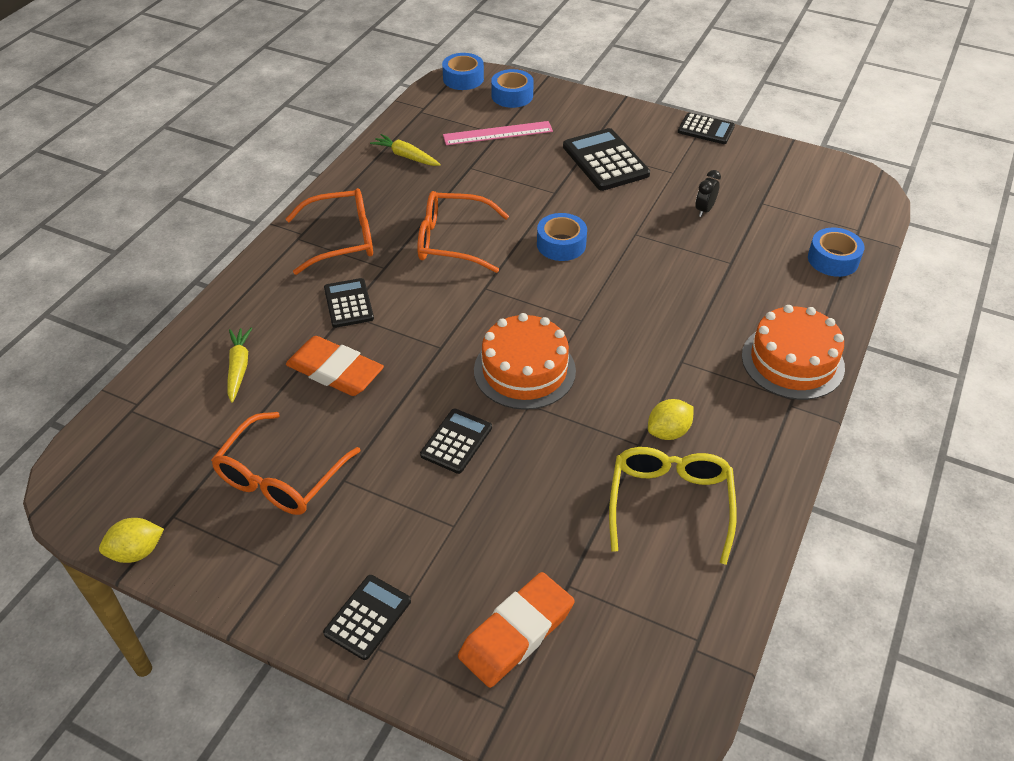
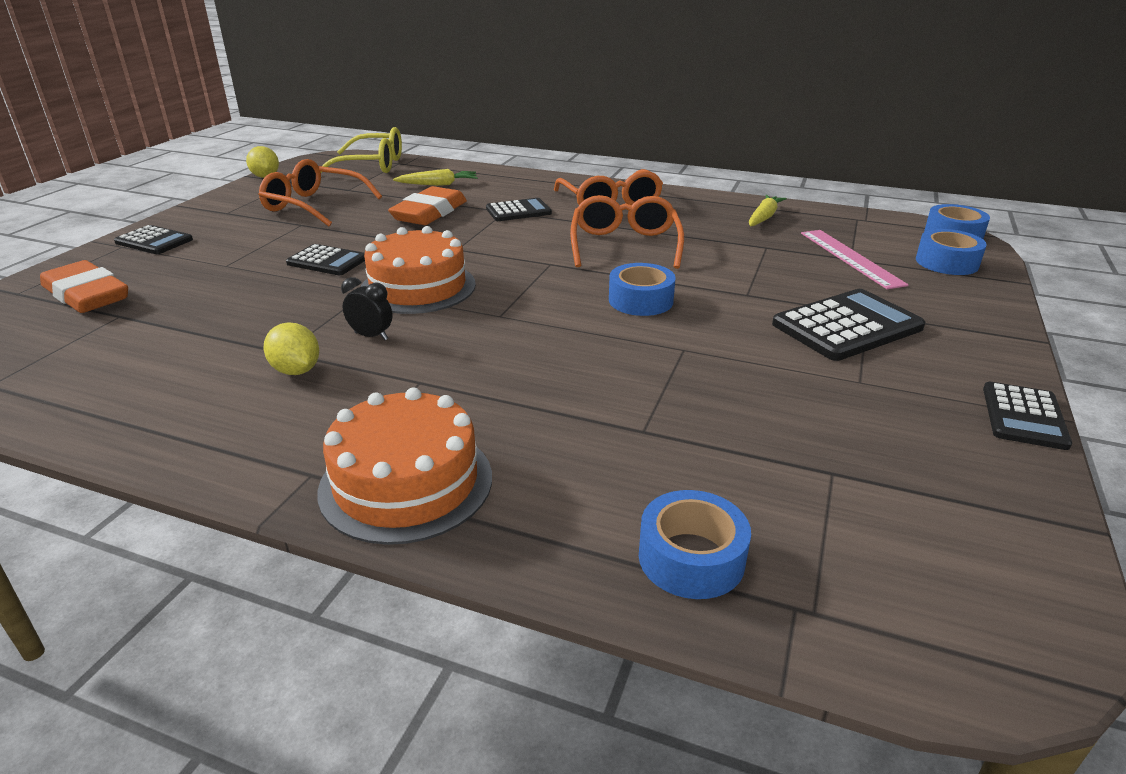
camera: 85 degrees right, 15 degrees down
(670, 504) = (183, 370): yellow glasses -> yellow glasses (372, 165)
(704, 210) = (773, 408): black clock -> black clock (371, 336)

